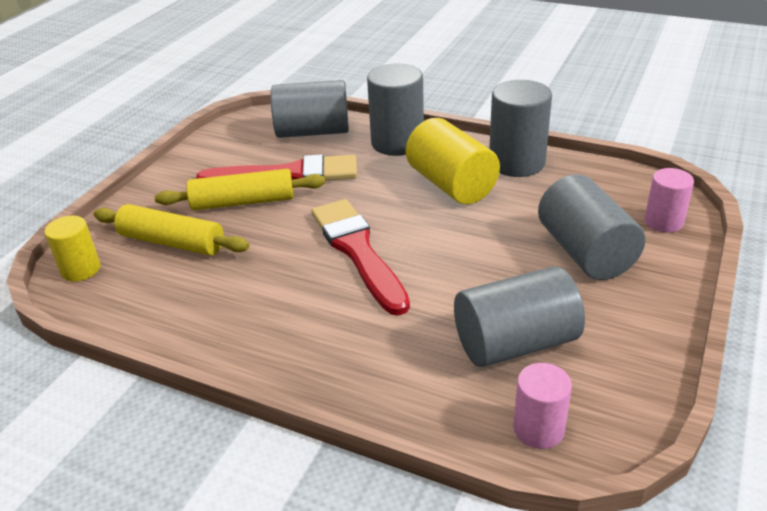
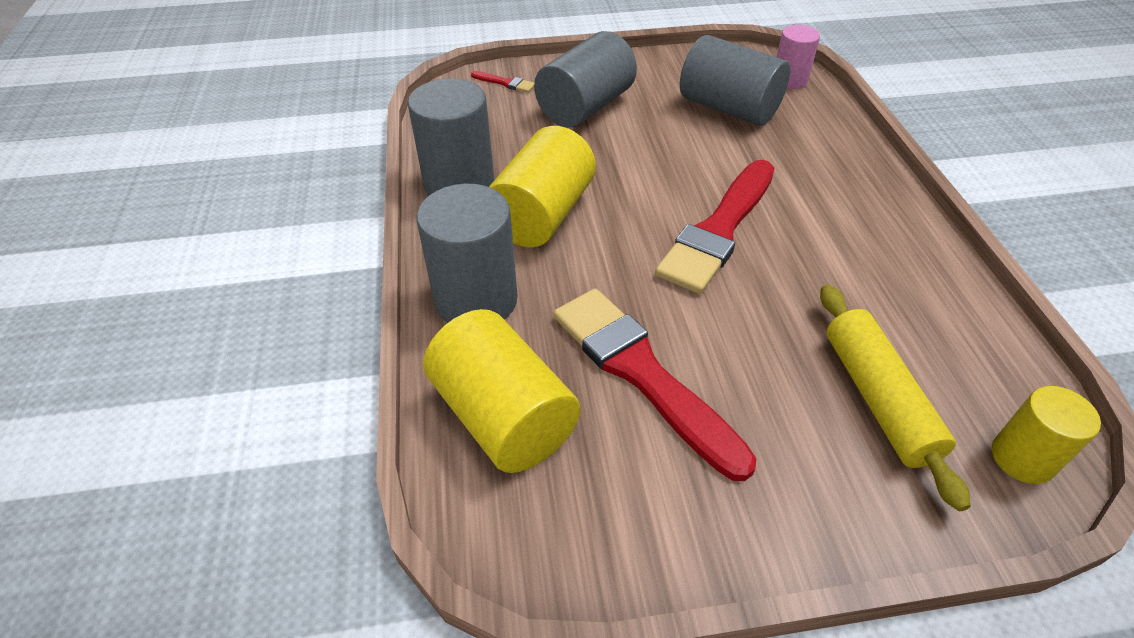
camera: 125 degrees left, 10 degrees up
(243, 202) = (739, 381): yellow rolling pin -> none
(313, 131) = (503, 416): grey cylinder -> yellow cylinder
(663, 222) = (505, 83): pink cylinder -> red brush

